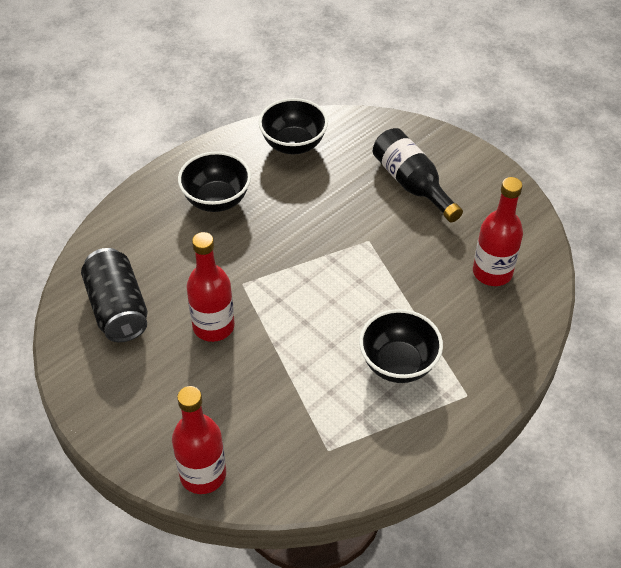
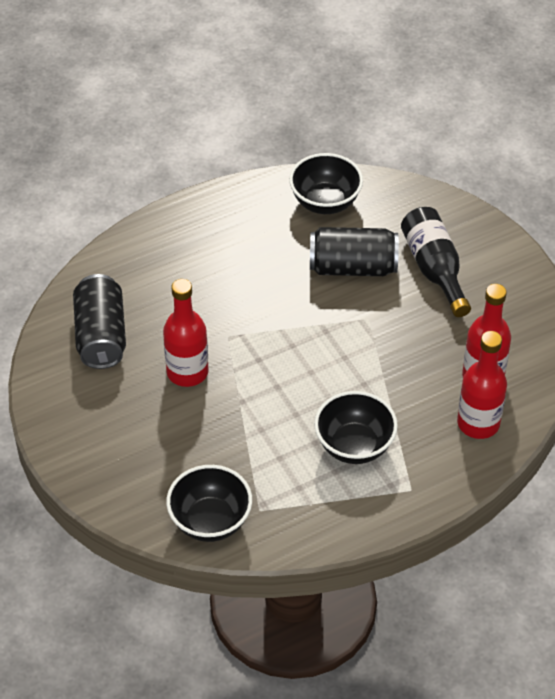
camera: 15 degrees right, 0 degrees up
(203, 474) = (137, 505): red bottle -> red bottle (478, 423)
(216, 200) = (228, 246): black bowl -> black bowl (210, 521)
(338, 197) = (352, 267): none -> black can

